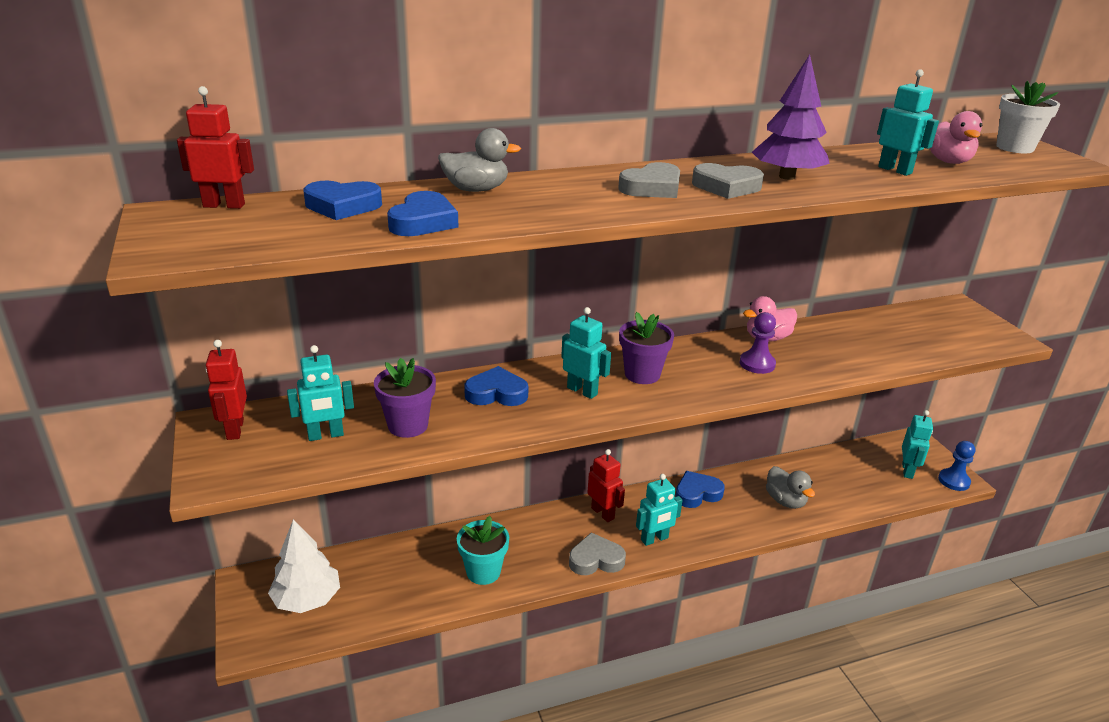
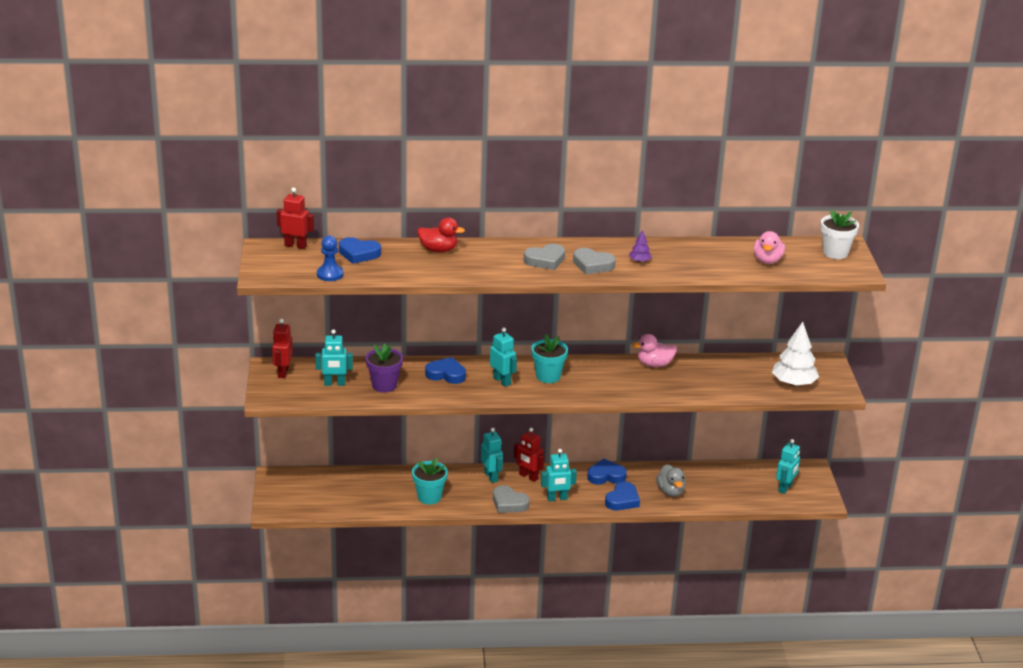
camera: 15 degrees right, 0 degrees up
(307, 599) = (311, 492): white tree -> white tree (793, 383)
(423, 222) = (398, 270): blue heart -> blue heart (622, 500)
(476, 190) = (438, 250): grey duck -> red duck
(596, 559) = (509, 503): grey heart -> grey heart turned 150 degrees counterclockwise
(603, 513) = (528, 477): red robot -> red robot turned 150 degrees clockwise
(642, 374) = (548, 376): purple flower pot -> turquoise flower pot
(757, 364) = (632, 381): purple pawn -> none
(787, 177) = (639, 261): purple tree -> purple tree, size x0.47
(895, 170) = (719, 264): turquoise robot -> turquoise robot (491, 477)
(954, 481) = (817, 500): blue pawn -> blue pawn (330, 274)

